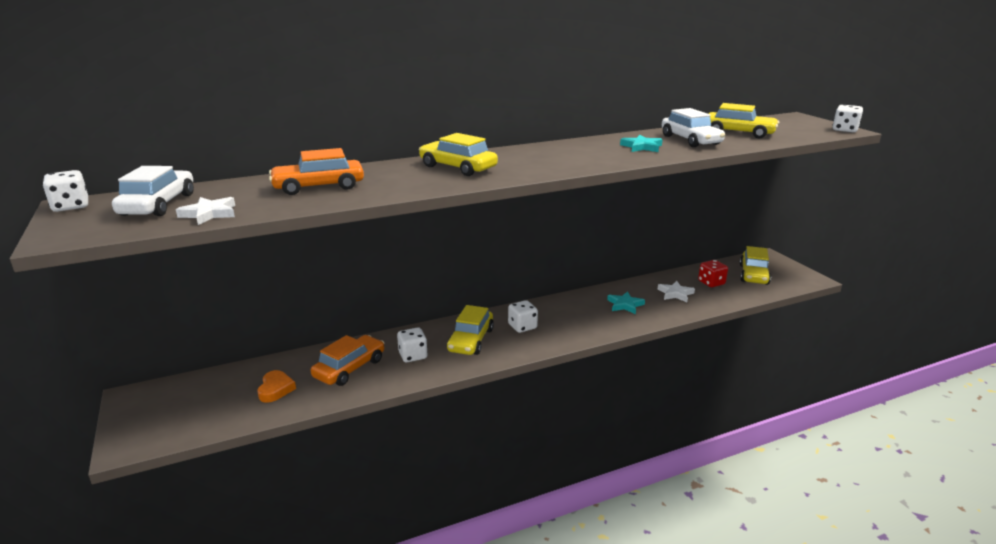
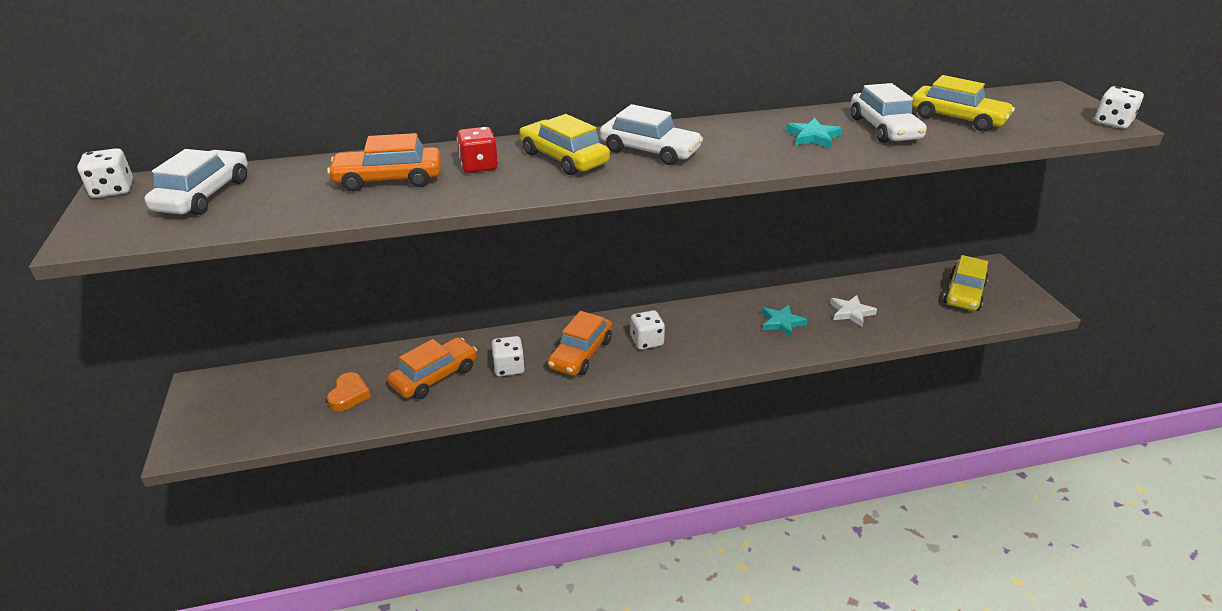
camera: 10 degrees right, 10 degrees up
(209, 214) = (253, 215): white star -> none
(471, 340) = (581, 353): yellow car -> orange car
(523, 160) = (649, 151): none -> white car
(711, 283) = (903, 301): red dice -> red dice (479, 166)

